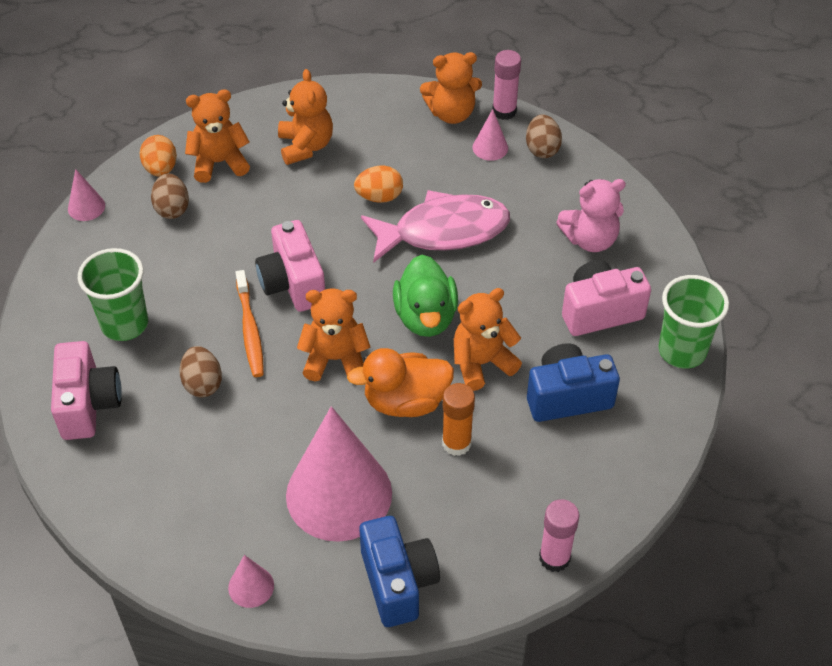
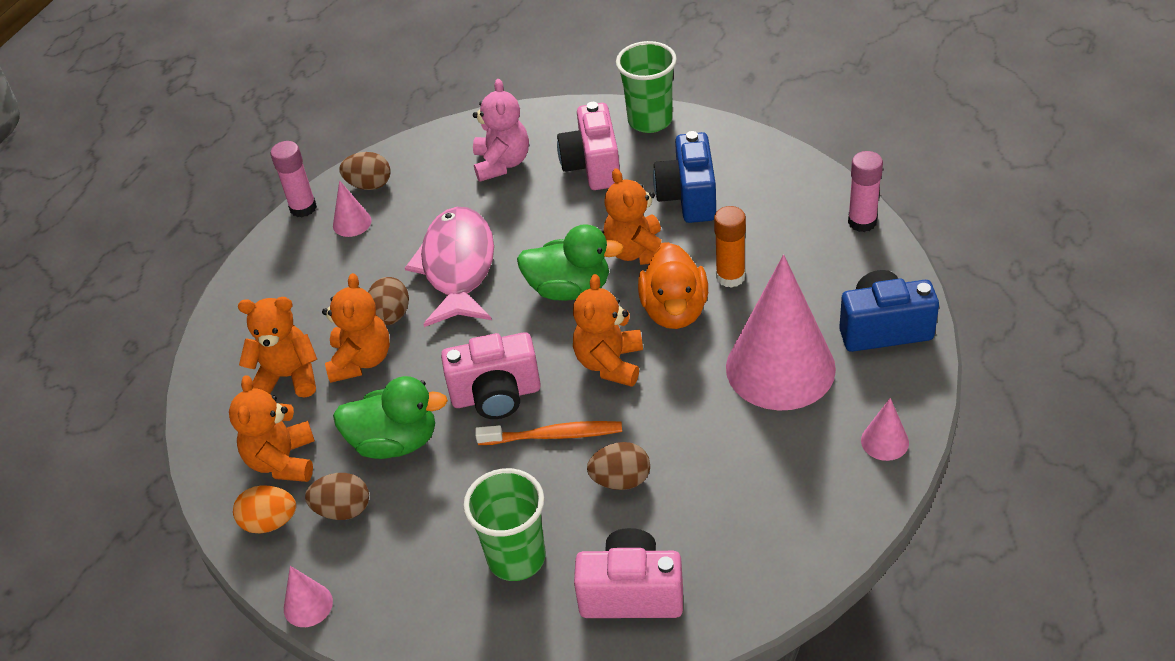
camera: 75 degrees left, 5 degrees down
(240, 226) = (395, 442): none -> green duck
(379, 197) = (391, 315): orange egg -> brown egg
(451, 113) = (288, 249): orange teddy bear -> orange teddy bear (361, 360)

